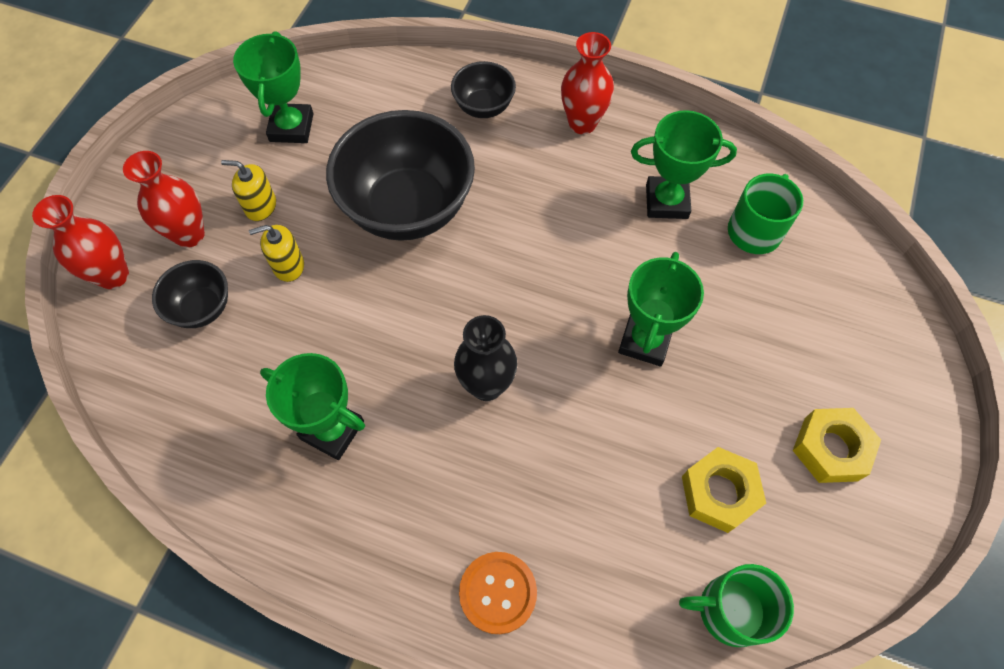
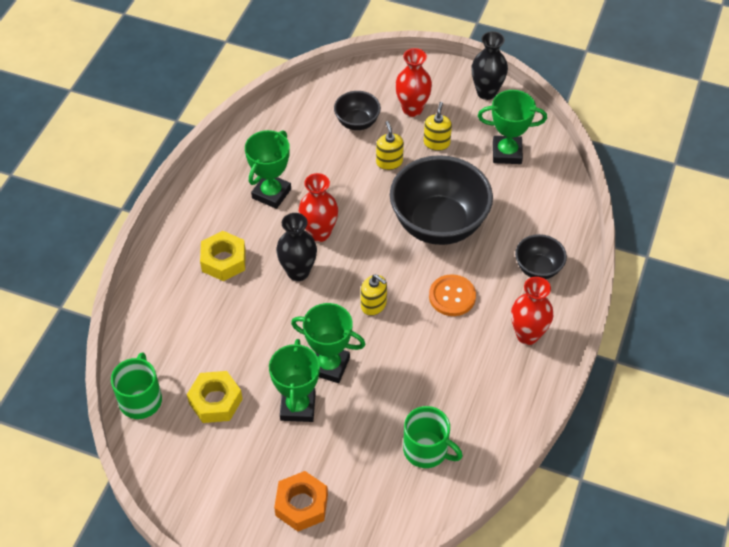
camera: 90 degrees right, 10 degrees down
(113, 275) = (380, 77): red vase -> red vase (319, 233)
(176, 144) = (486, 92): none -> black vase
(498, 592) = (165, 278): orange button -> orange button (452, 296)
(542, 287) = (373, 305): none -> yellow soap dispenser
(666, 201) = (452, 389): green trophy -> green trophy (298, 407)
(830, 449) = (241, 475): yellow nut -> yellow nut (223, 260)
(858, 370) = (301, 505): none -> orange nut

